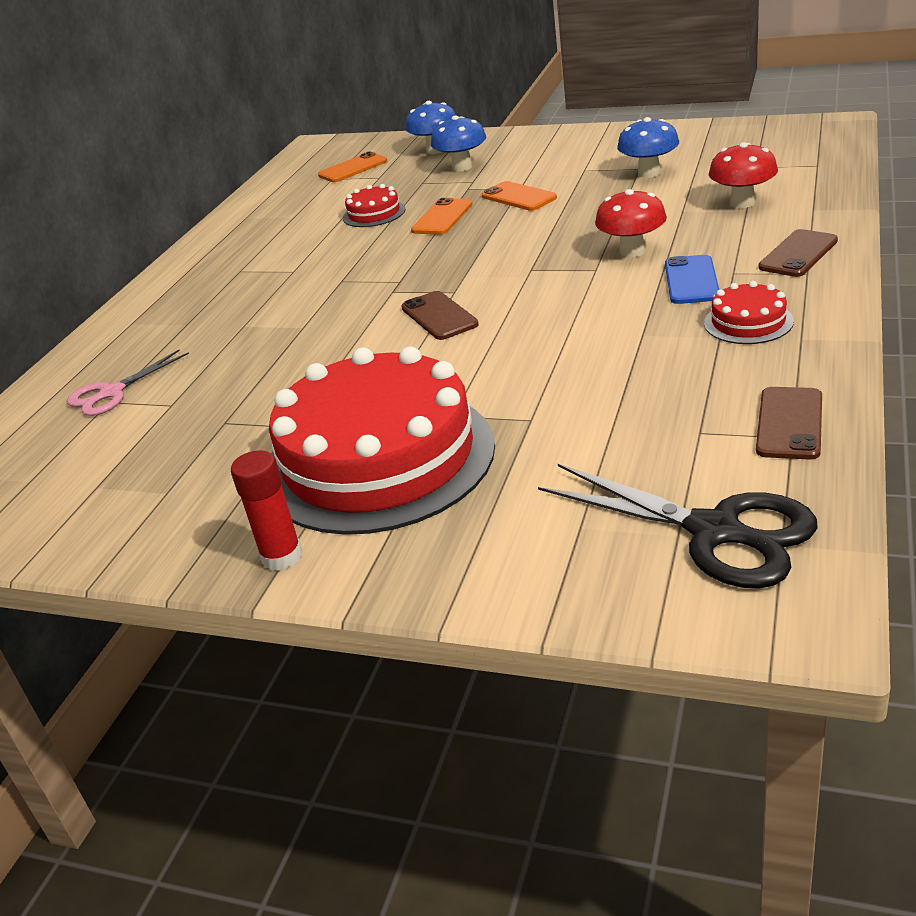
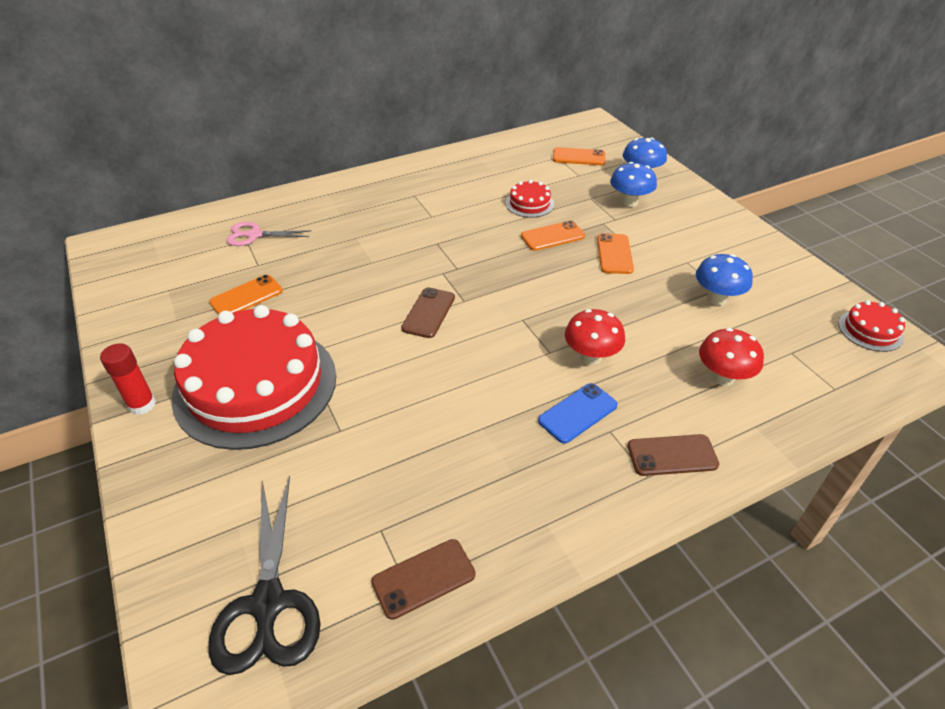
camera: 40 degrees right, 10 degrees up
(215, 427) = (246, 297): none -> orange phone
(748, 322) = (544, 479): red cake -> red cake (870, 330)

